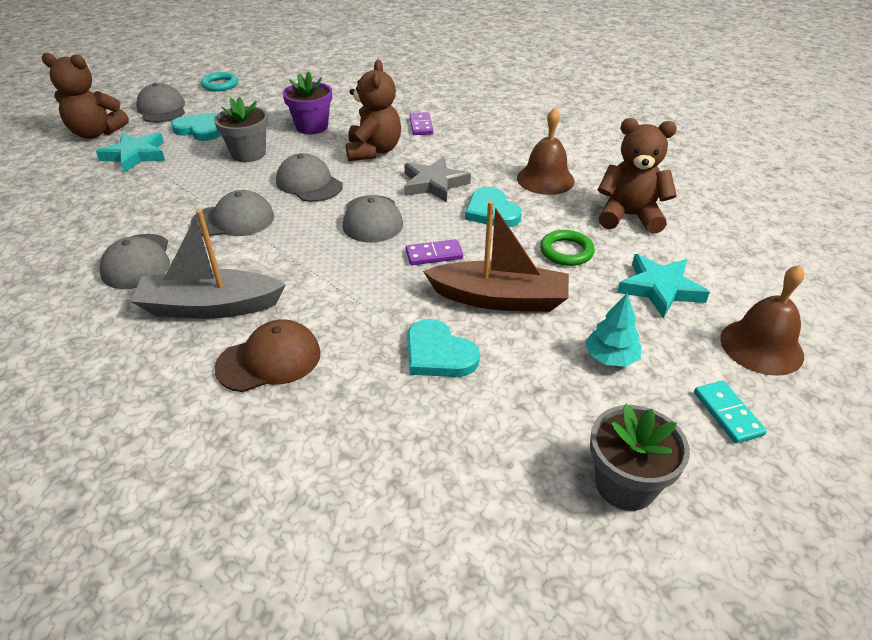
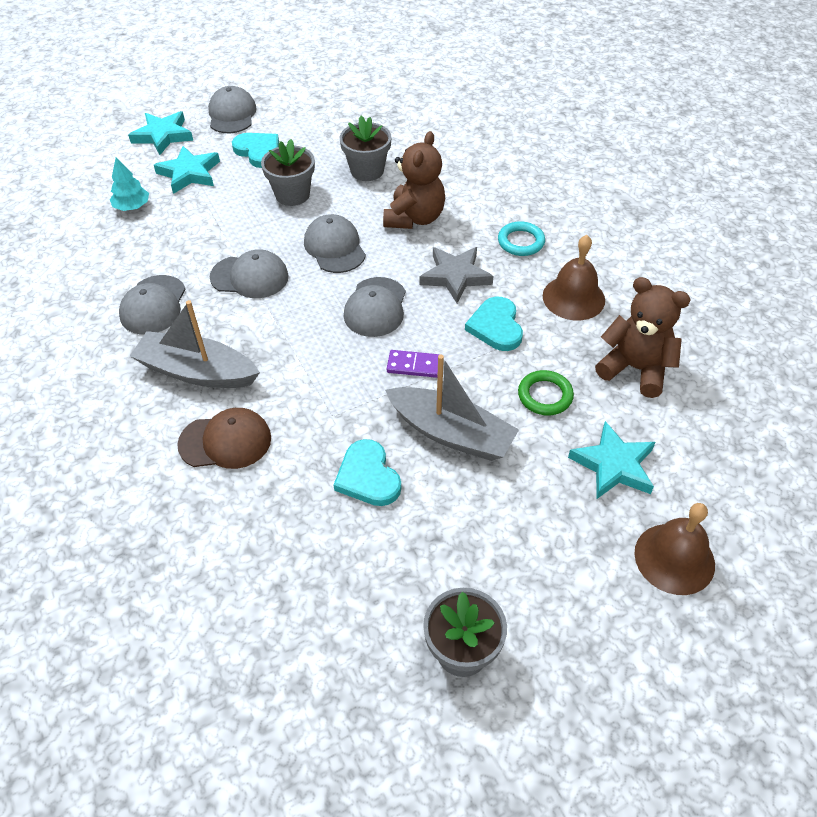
camera: 20 degrees right, 10 degrees up
(96, 133) = (163, 136): brown teddy bear -> turquoise star
(220, 85) = (298, 90): turquoise ring -> turquoise ring (521, 242)
(312, 127) = (367, 170): purple flower pot -> grey flower pot
(421, 126) = (479, 192): purple domino -> none
(499, 299) = (451, 433): brown boat -> grey boat
(610, 357) = (520, 526): turquoise tree -> turquoise tree (132, 207)
(727, 413) = (594, 616): turquoise domino -> none

